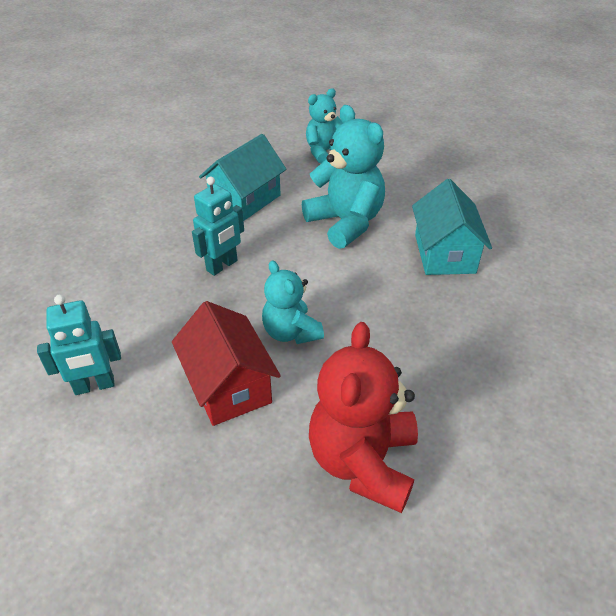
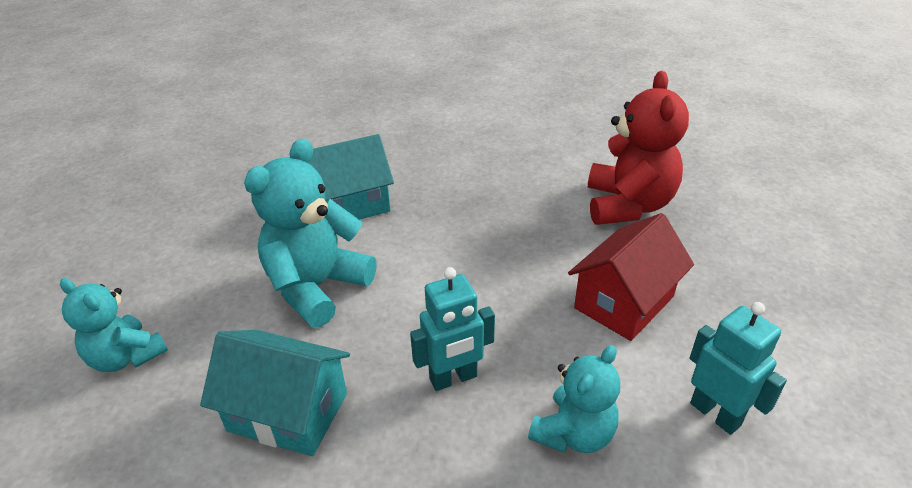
camera: 110 degrees left, 5 degrees down
(222, 266) = (453, 378): turquoise robot -> turquoise robot turned 135 degrees clockwise
(291, 332) = (526, 280): turquoise teddy bear -> turquoise teddy bear (573, 433)
(363, 462) = (628, 205): red teddy bear -> red teddy bear turned 75 degrees counterclockwise

